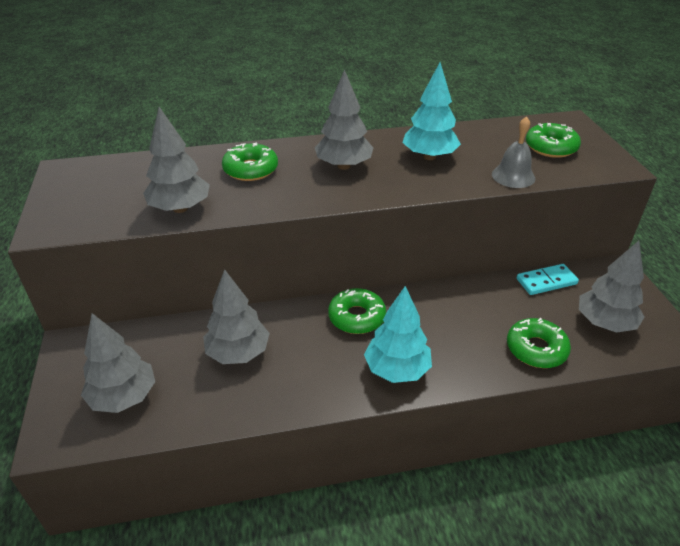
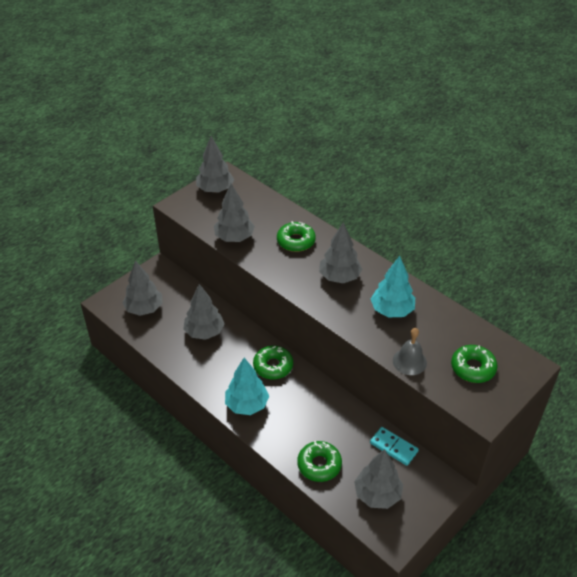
camera: 55 degrees right, 5 degrees up
(73, 187) = (215, 189): none -> grey tree

